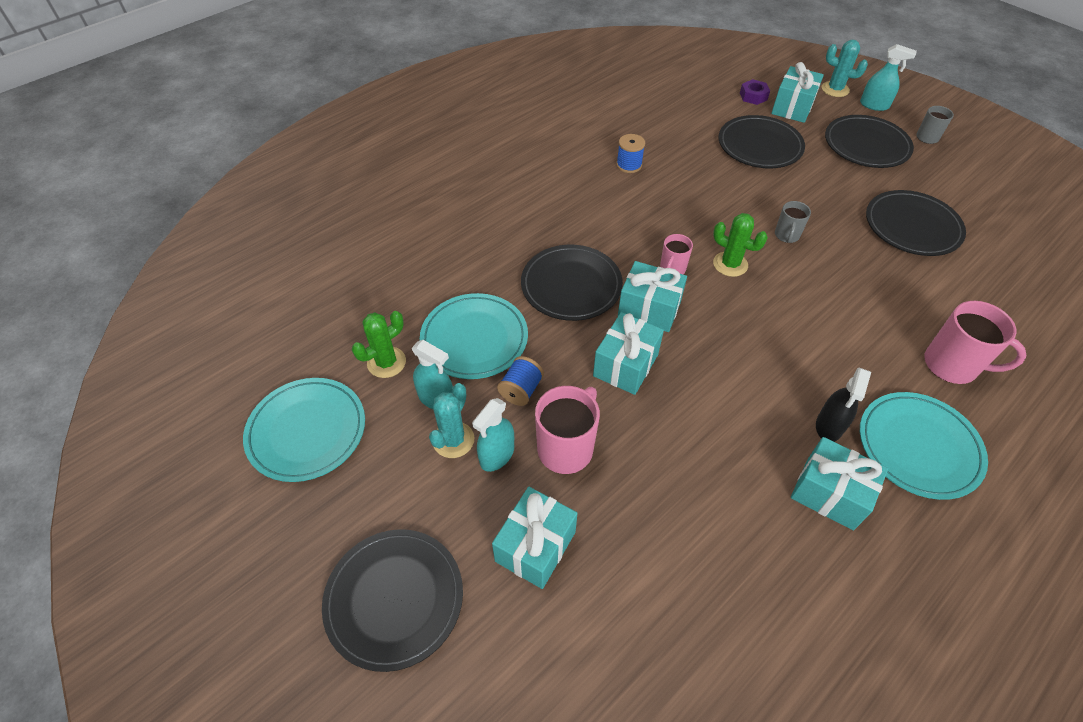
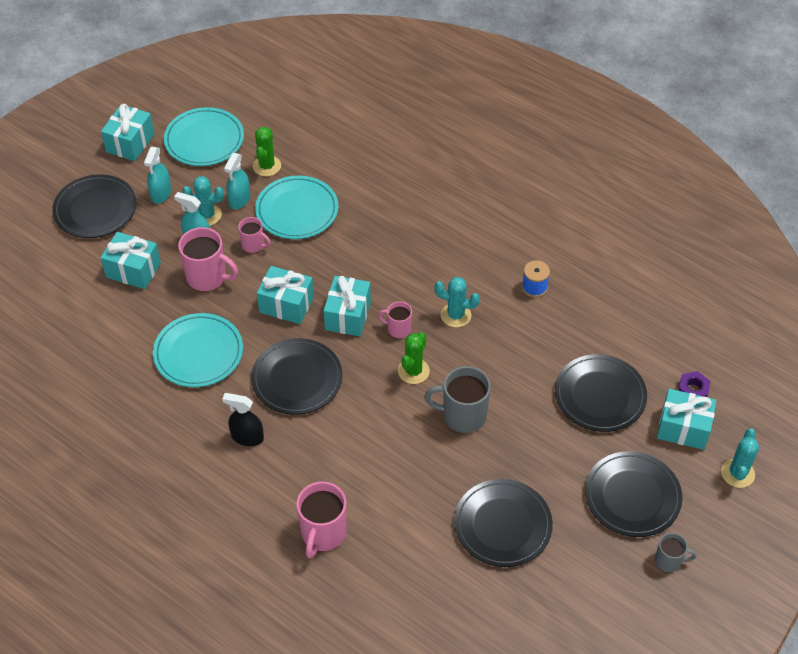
camera: 80 degrees right, 0 degrees up
(386, 362) = (267, 166): green cactus -> green cactus turned 60 degrees clockwise
(521, 390) = (253, 245): blue spool -> pink mug
(571, 285) = (364, 262): black plate -> black plate (297, 379)
(658, 223) = (455, 315): none -> turquoise cactus
(786, 235) = (462, 416): grey mug -> grey mug, size x1.75
(829, 493) = (187, 434): turquoise gift -> turquoise gift (130, 143)
(874, 105) = (717, 512): turquoise spray bottle -> turquoise spray bottle (161, 193)
(918, 447) = (235, 496): turquoise plate -> turquoise plate (198, 353)

